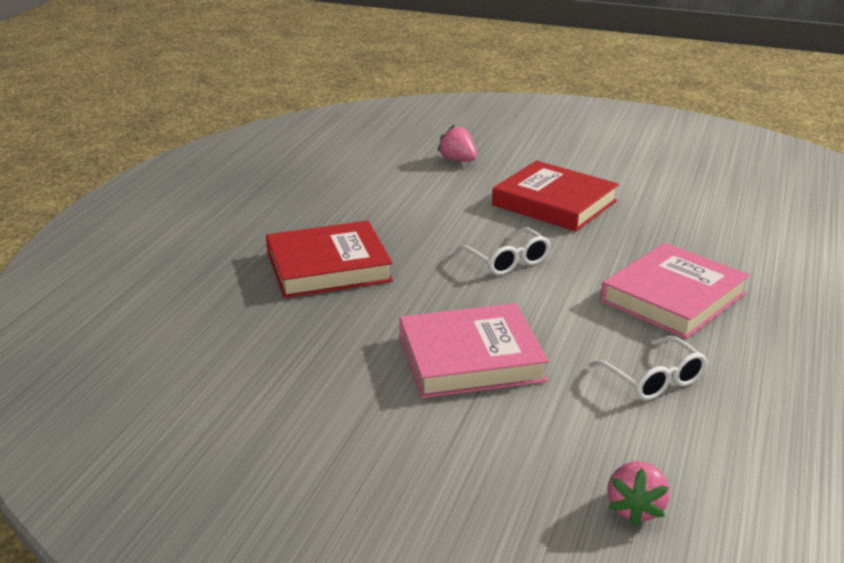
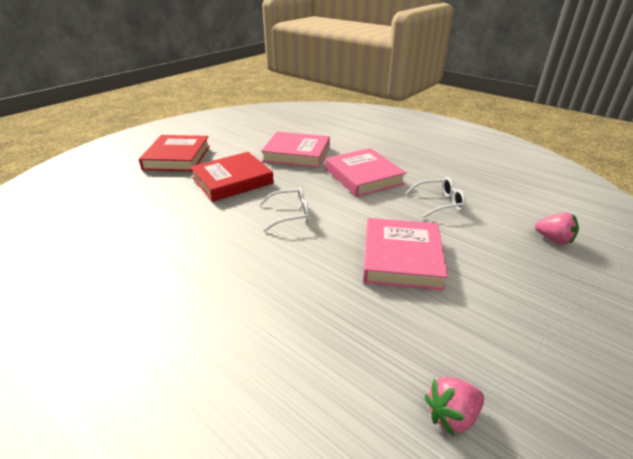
camera: 70 degrees left, 5 degrees up
(328, 267) = (238, 299): red book -> red book (177, 157)
(458, 160) = (132, 198): pink strawberry -> pink strawberry (451, 415)
(686, 228) = (296, 154): none -> pink book

